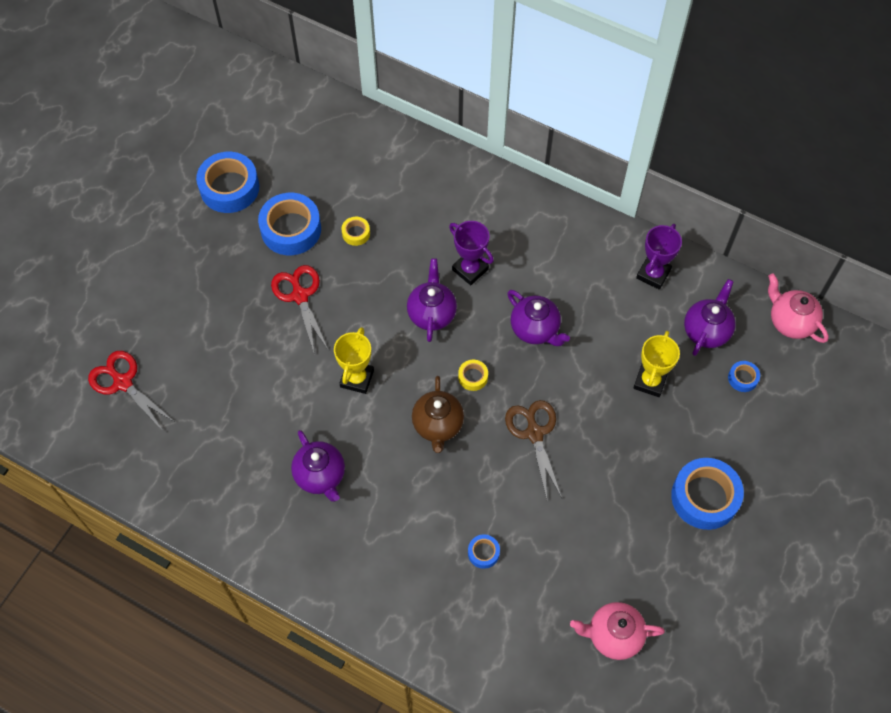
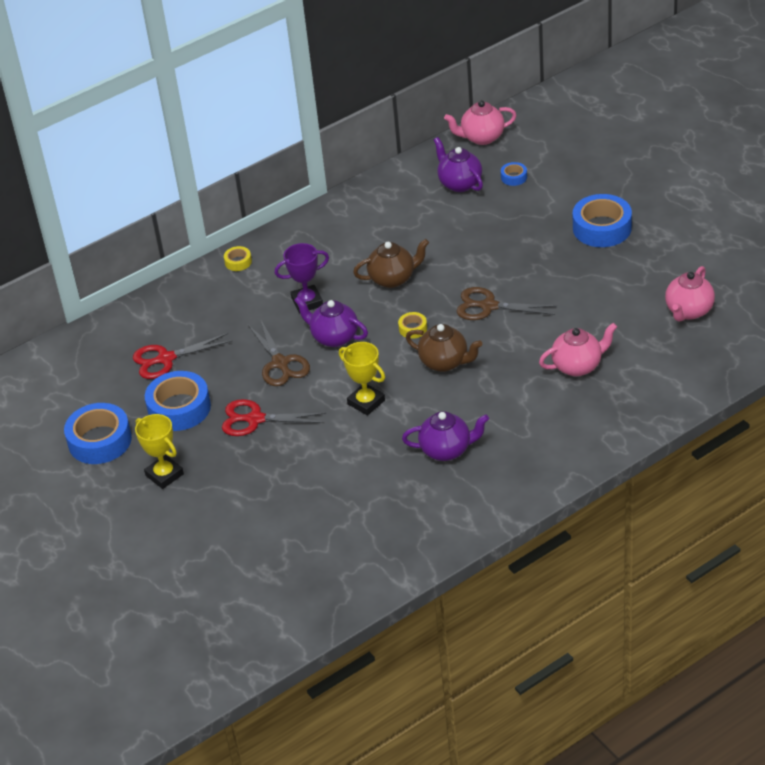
camera: 60 degrees left, 20 degrees down
(123, 382) = (261, 569): red scissors -> red scissors (165, 359)
(356, 233) = (216, 365): yellow tape -> yellow tape (238, 262)
(379, 284) = (280, 363): none -> brown scissors
(483, 553) = (578, 366): blue tape -> pink teapot
(535, 329) = (393, 279): purple teapot -> brown teapot
(650, 381) = (484, 227): yellow trophy -> yellow trophy (164, 475)
(653, 274) = (388, 197): purple trophy -> none

